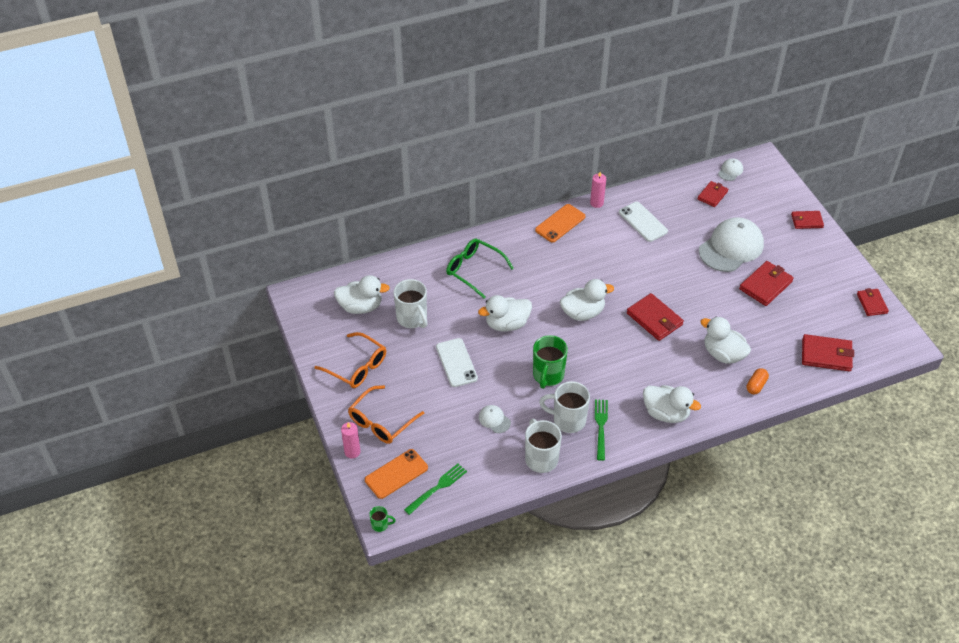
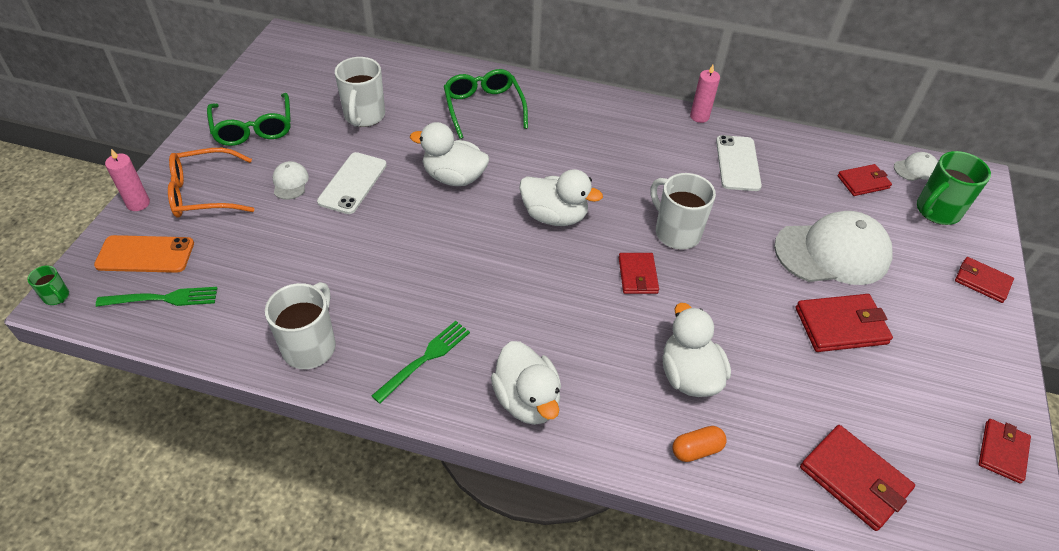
camera: 35 degrees right, 0 degrees up
(357, 367) = (253, 128): orange glasses -> green glasses
(361, 307) = (330, 79): white duck -> none
(494, 420) = (315, 267): white cap -> white cap (290, 182)
(548, 375) = (433, 258): green mug -> green mug (936, 211)
(560, 223) = (632, 114): orange phone -> none
(568, 420) = (395, 324): white mug -> white mug (676, 232)
(654, 319) = (637, 275): red wallet -> red wallet, size x0.64

